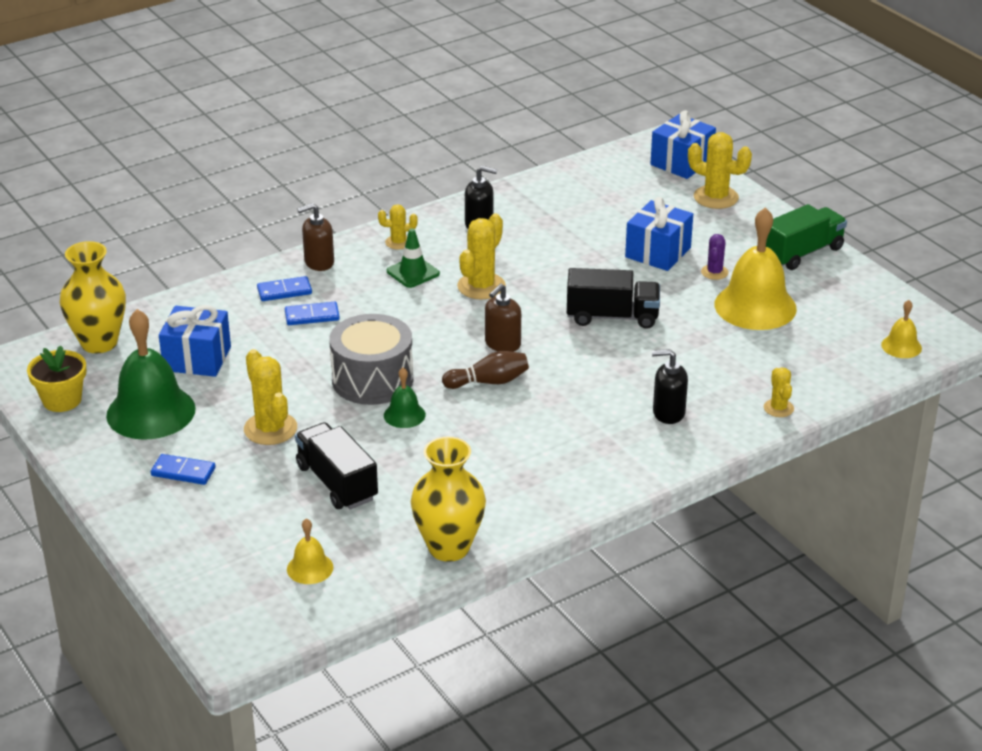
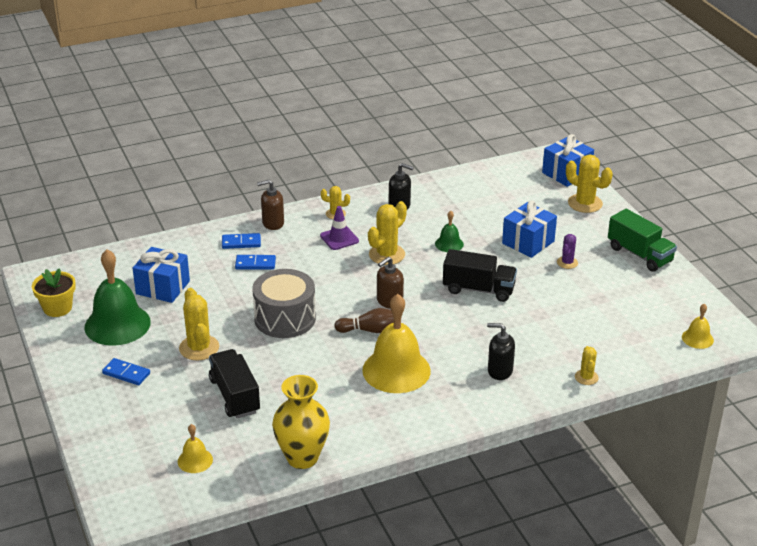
camera: 10 degrees right, 0 degrees up
(99, 343) = (97, 267): yellow vase -> none
(404, 415) = (300, 349): green bell -> green bell (449, 244)
(413, 272) = (339, 238): green traffic cone -> purple traffic cone
(755, 306) = (591, 293): yellow bell -> yellow bell (396, 370)
(802, 253) = (639, 254): green truck -> green truck turned 75 degrees clockwise

